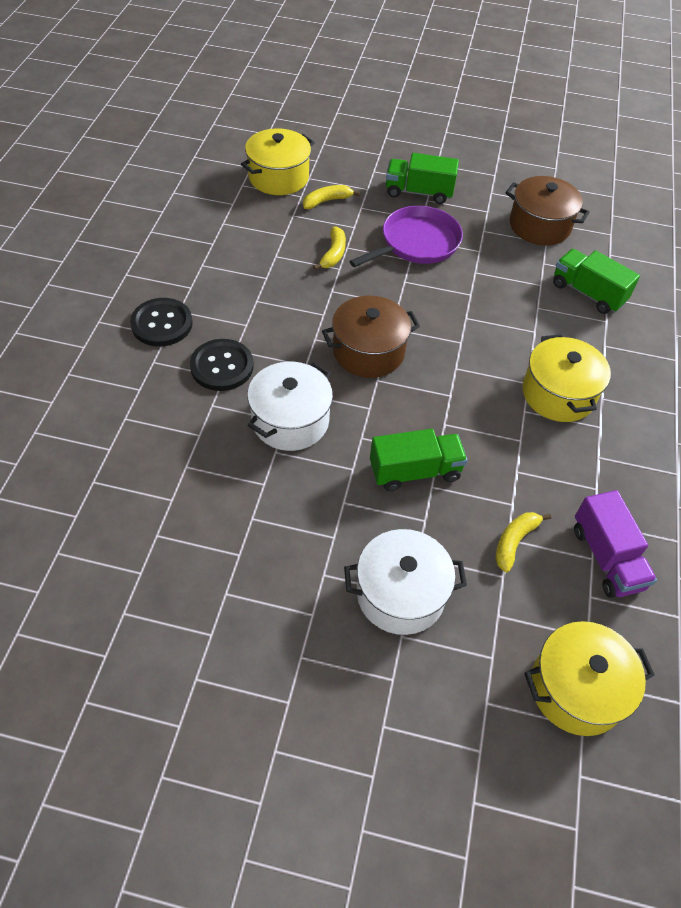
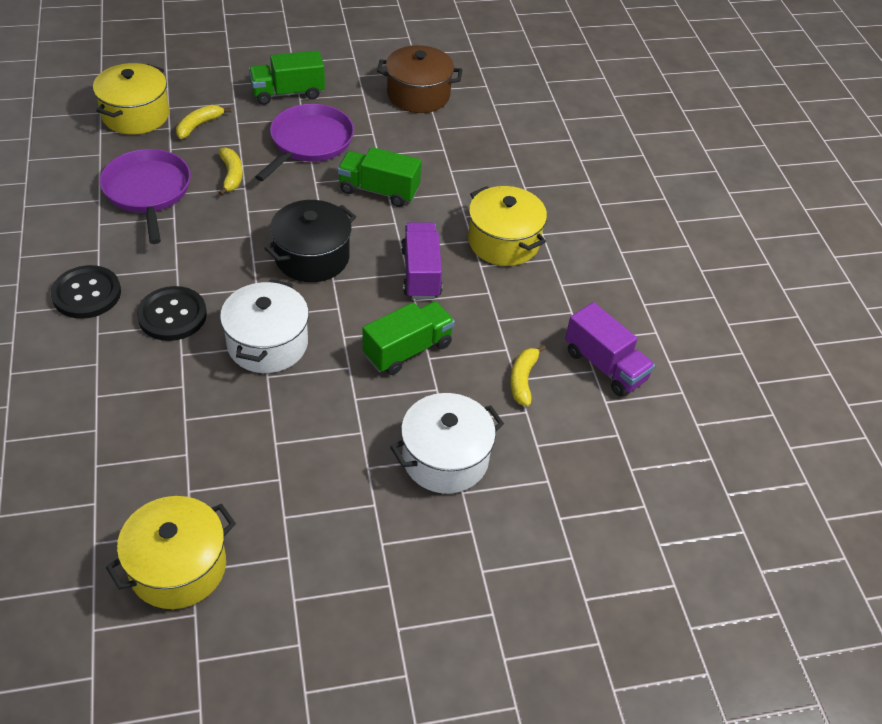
camera: 25 degrees left, 5 degrees down
(256, 248) = (148, 191): none -> purple pan
(368, 351) = (312, 257): brown pot -> black pot
(462, 400) = (421, 273): none -> purple truck
(576, 689) = (627, 479): yellow pot -> yellow pot (178, 567)
(588, 293) = (489, 145): green truck -> green truck (379, 190)

